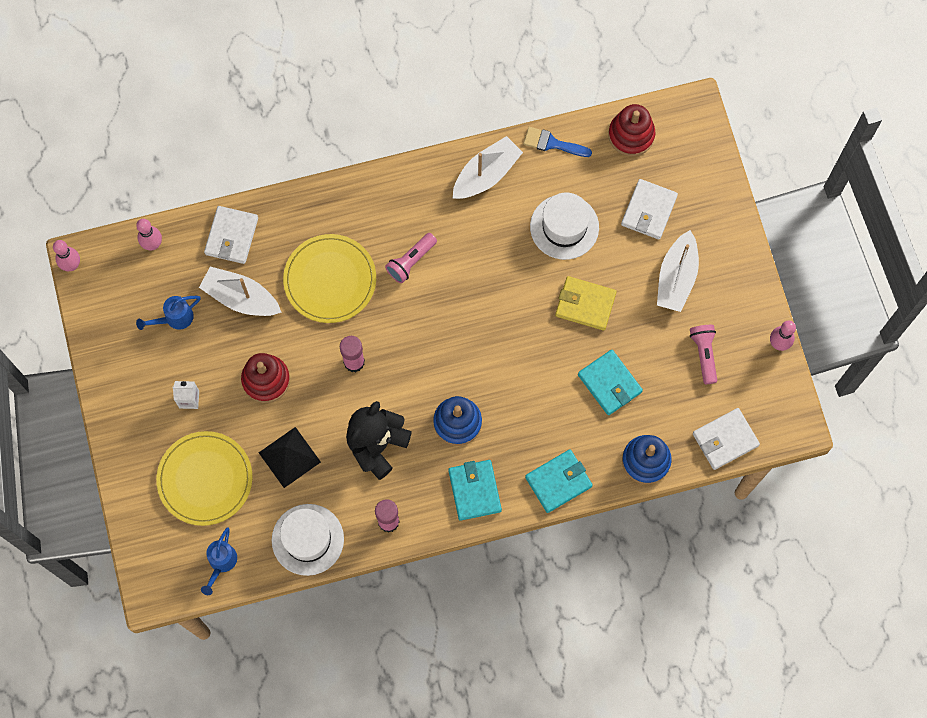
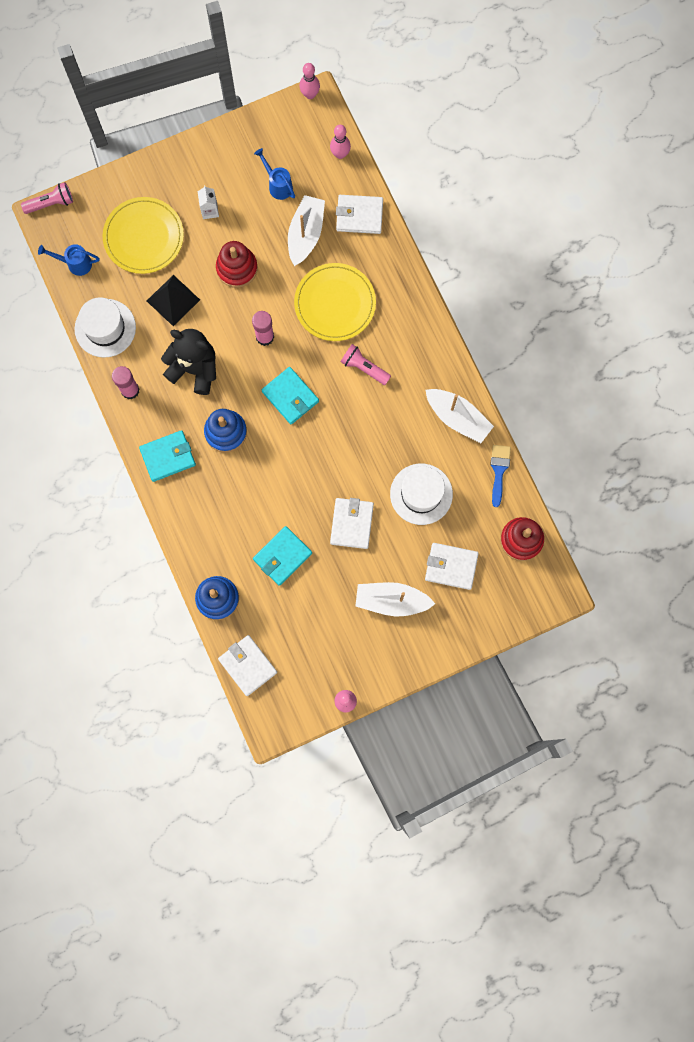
camera: 80 degrees right, 5 degrees up
(558, 482) = (186, 526): turquoise wallet -> turquoise wallet (290, 396)
(585, 304) = (352, 524): yellow wallet -> white wallet
(704, 354) = (323, 636): pink flashlight -> pink flashlight (51, 203)

